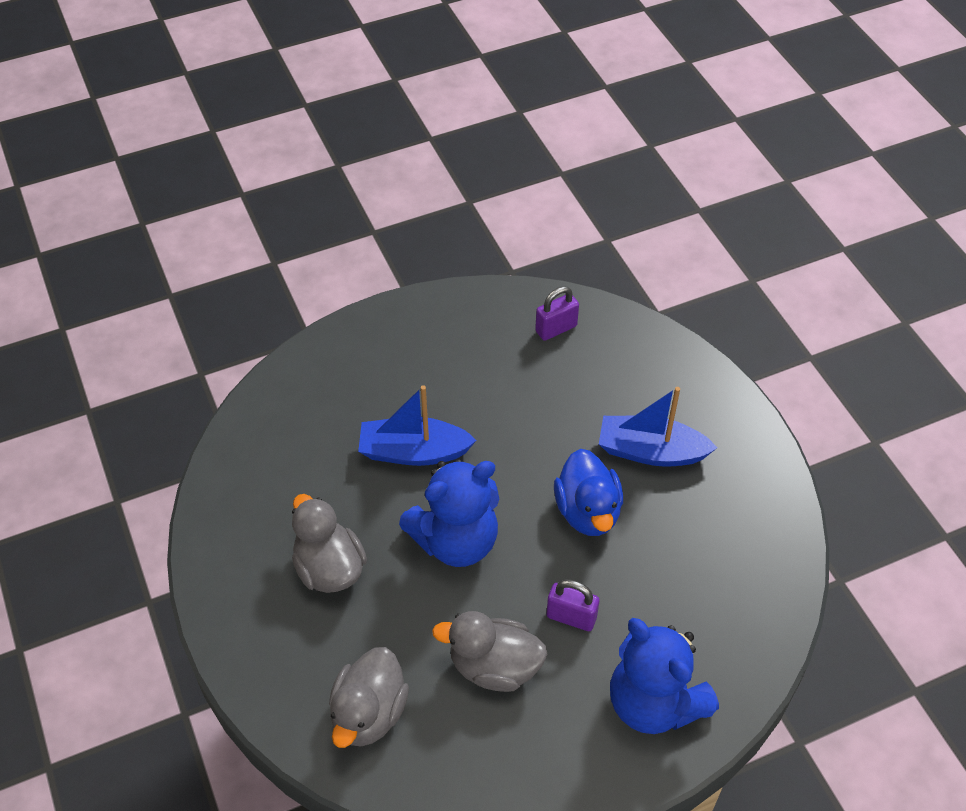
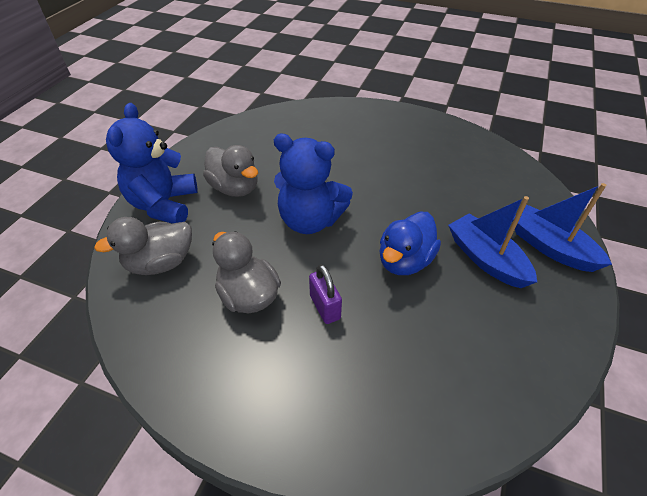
camera: 45 degrees right, 5 degrees down
(329, 568) = (235, 188): grey duck -> grey duck turned 120 degrees clockwise
(413, 452) = (340, 169): blue boat -> blue boat (550, 247)
(556, 329) = (491, 166): purple padlock -> none
(654, 702) = (314, 404): blue teddy bear -> blue teddy bear (164, 205)

